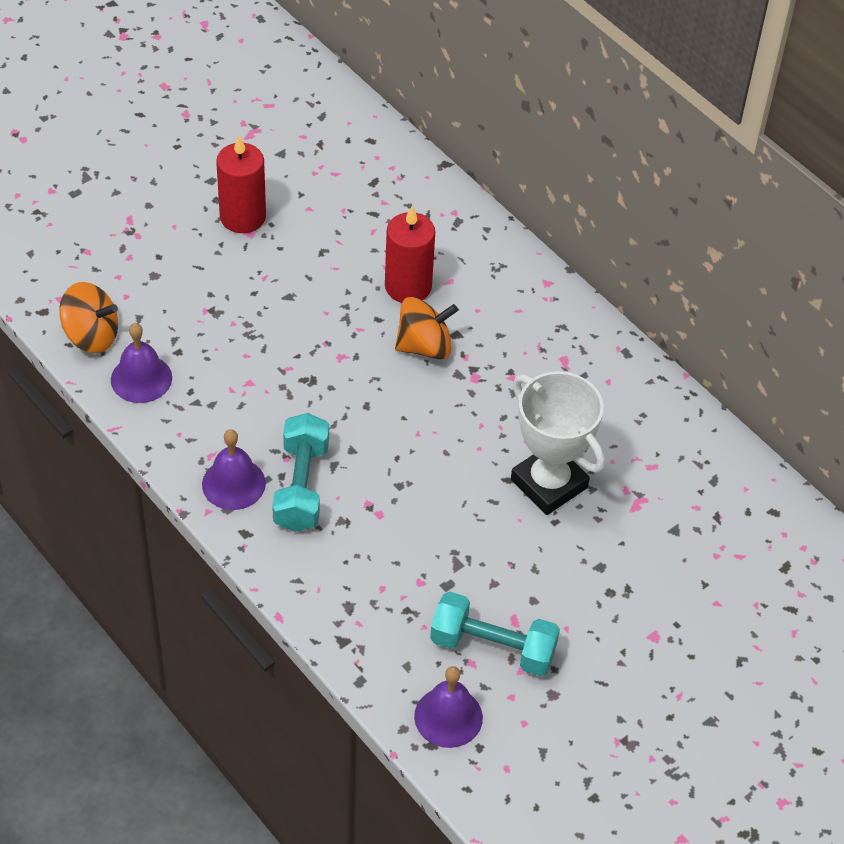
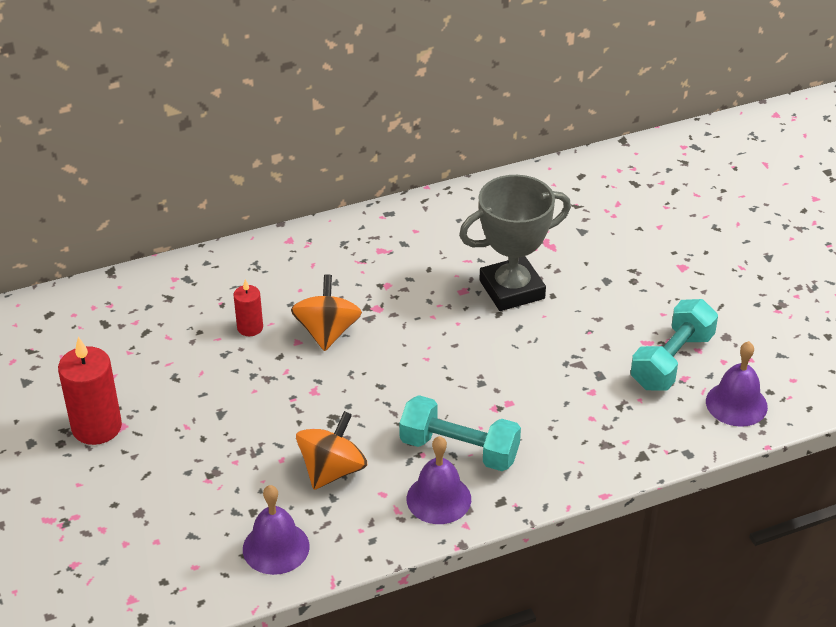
camera: 70 degrees left, 10 degrees down
(91, 336) = (198, 580): orange spinning top -> orange spinning top (332, 470)
(408, 286) = (250, 328): red candle -> red candle, size x0.56
(549, 484) = (512, 290): white trophy -> grey trophy

